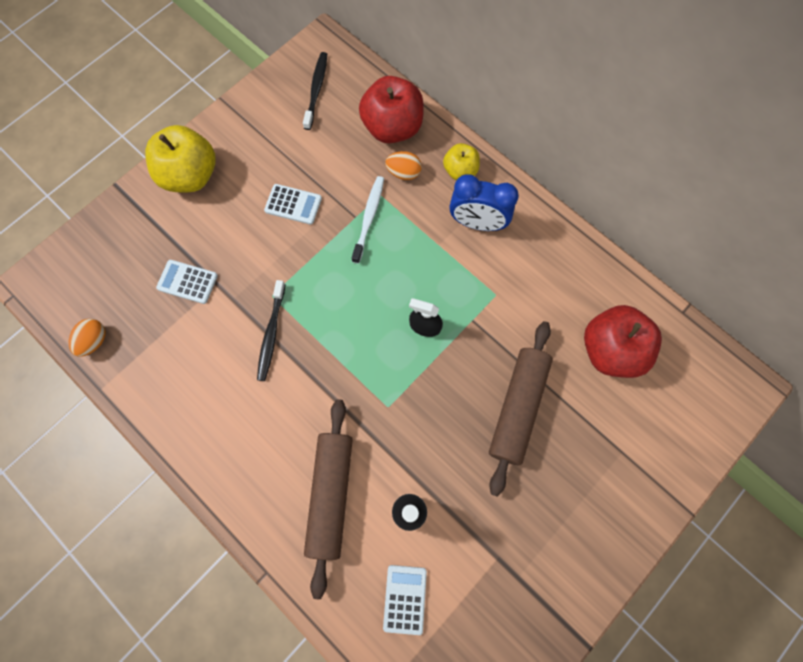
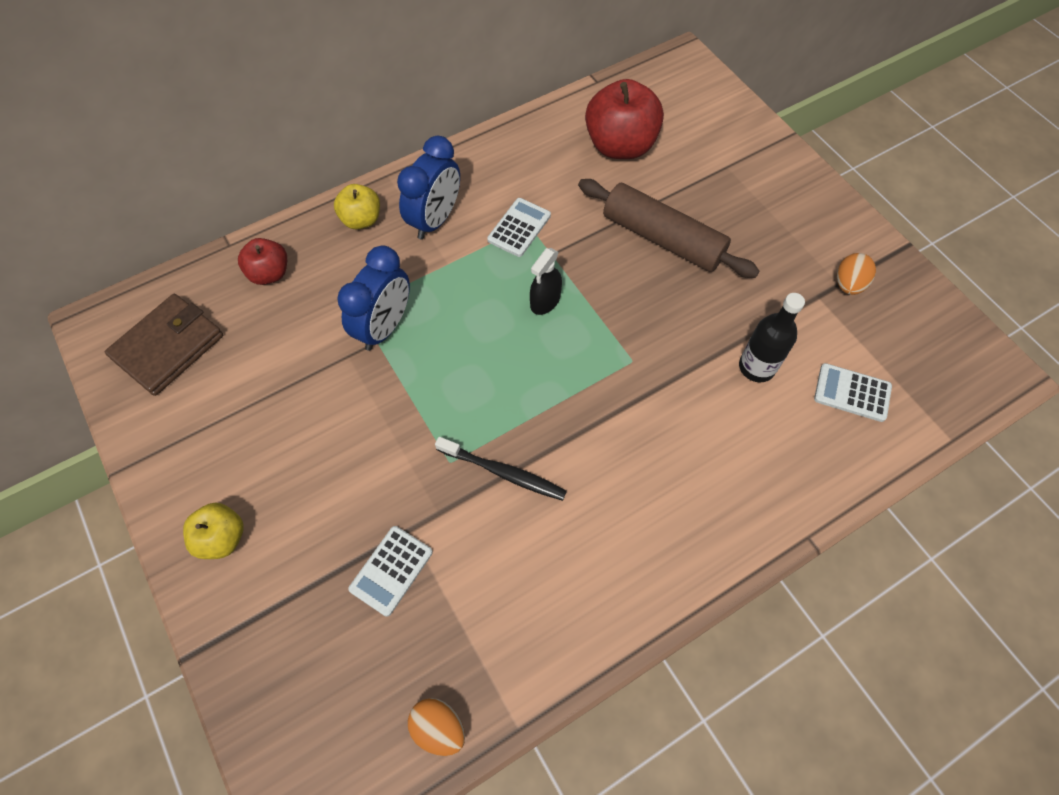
camera: 75 degrees left, 10 degrees down
(190, 175) = (222, 538): yellow apple -> yellow apple, size x0.56
(293, 204) = (328, 410): white calculator -> white calculator (519, 228)
(316, 90) = (168, 347): black toothbrush -> brown wallet
(330, 494) = (725, 444): brown rolling pin -> none
(369, 218) = (384, 327): white toothbrush -> blue clock
(392, 127) = (269, 273): red apple -> red apple, size x0.56
(403, 173) = (338, 276): orange egg -> orange egg (848, 284)

